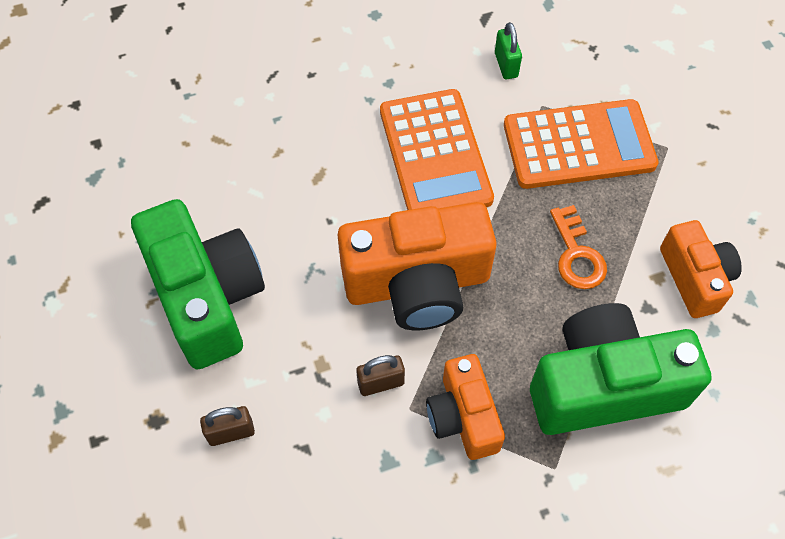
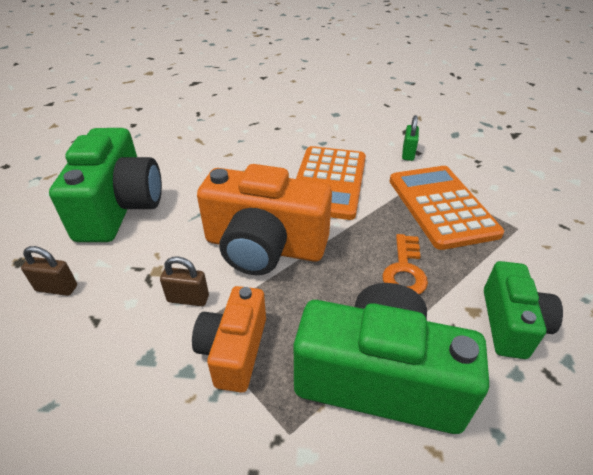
camera: 25 degrees right, 20 degrees down
(578, 145) = (441, 206): orange calculator -> orange calculator turned 120 degrees counterclockwise
(695, 278) = (511, 324): orange camera -> green camera

